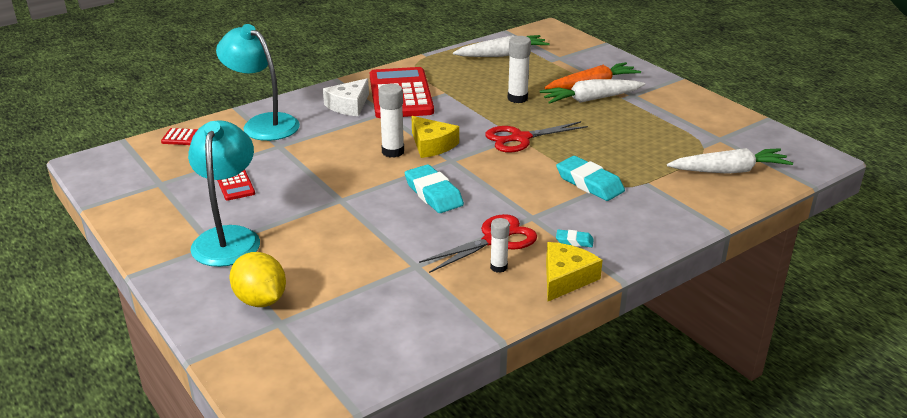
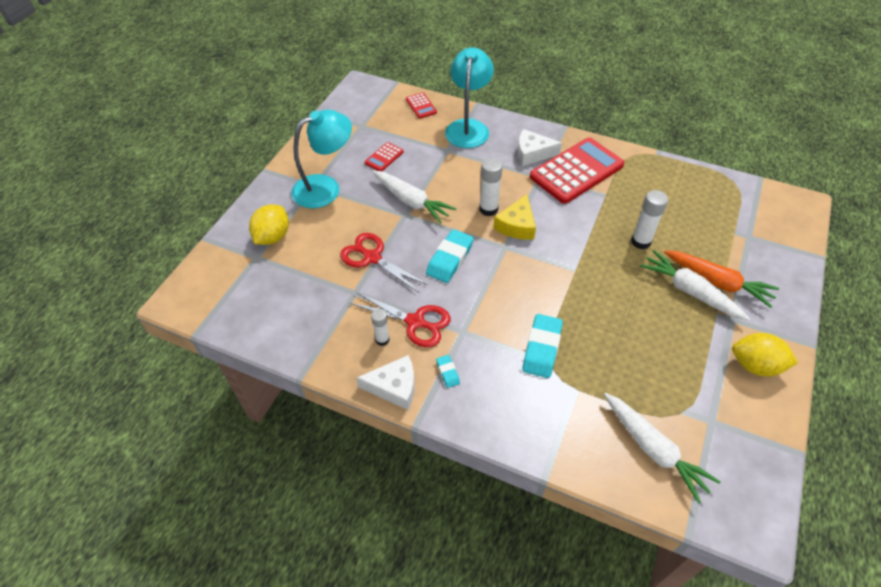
camera: 60 degrees right, 20 degrees up
(502, 55) = (710, 197): white carrot -> white carrot (411, 201)
(520, 138) = (575, 273): red scissors -> red scissors (372, 258)
(566, 278) = (394, 387): yellow cheese -> white cheese
(682, 103) = (755, 365): none -> yellow lemon

